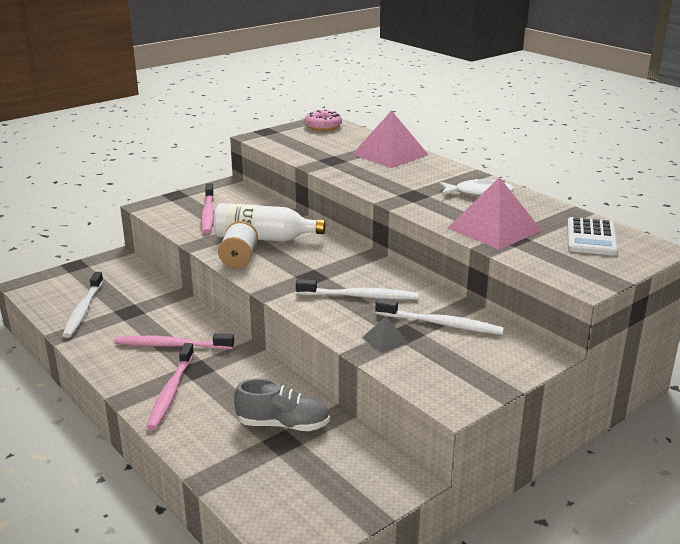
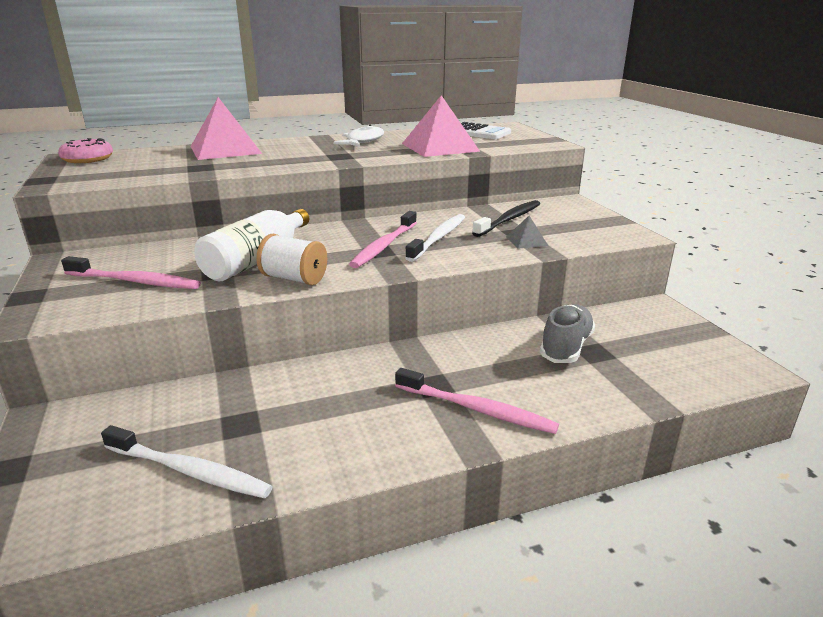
camera: 70 degrees left, 0 degrees up
(171, 345) = (365, 396): pink toothbrush -> pink toothbrush (384, 246)
(441, 324) = (509, 219): white toothbrush -> black toothbrush

